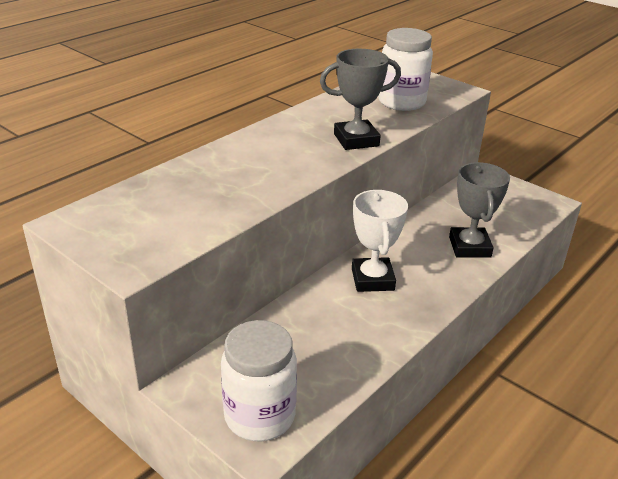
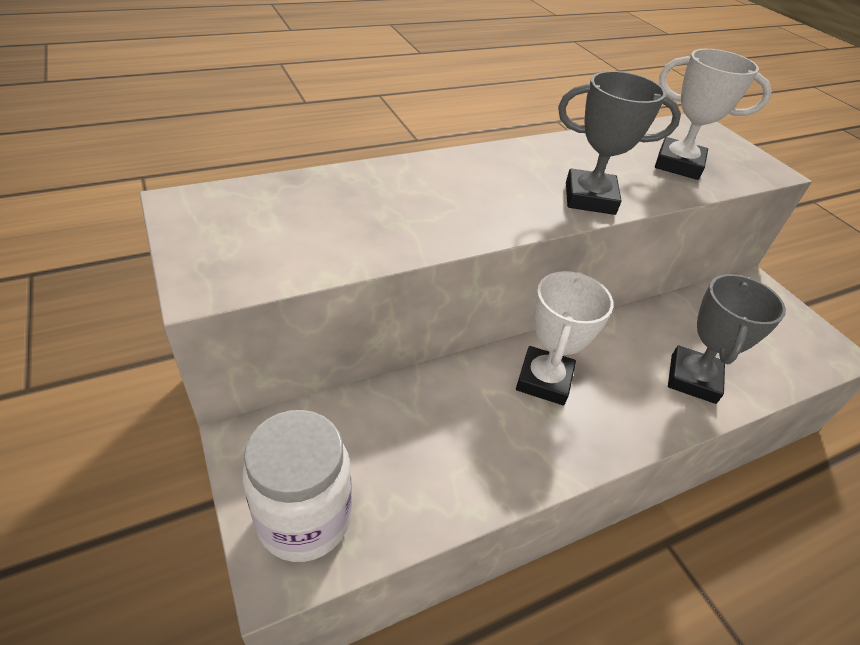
camera: 20 degrees right, 10 degrees up
(401, 102) = (678, 164): white jar -> white trophy

